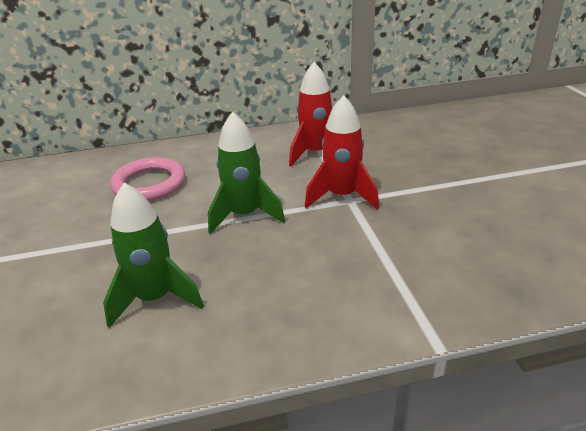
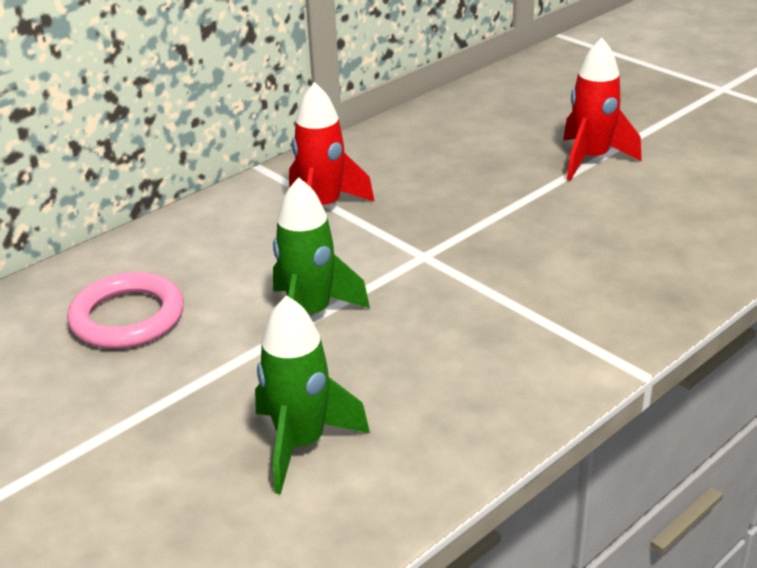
camera: 30 degrees left, 0 degrees up
(341, 197) = (410, 254): red rocket -> red rocket (591, 159)

